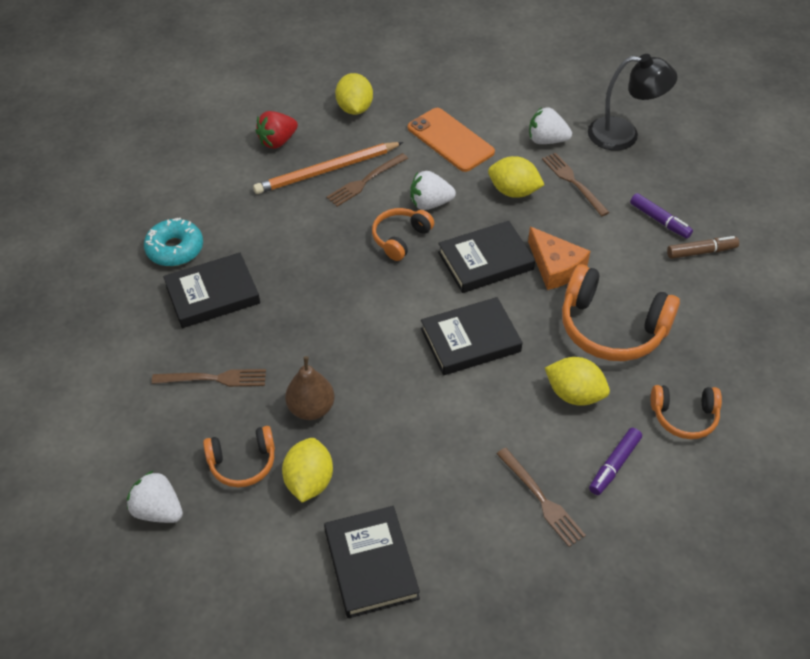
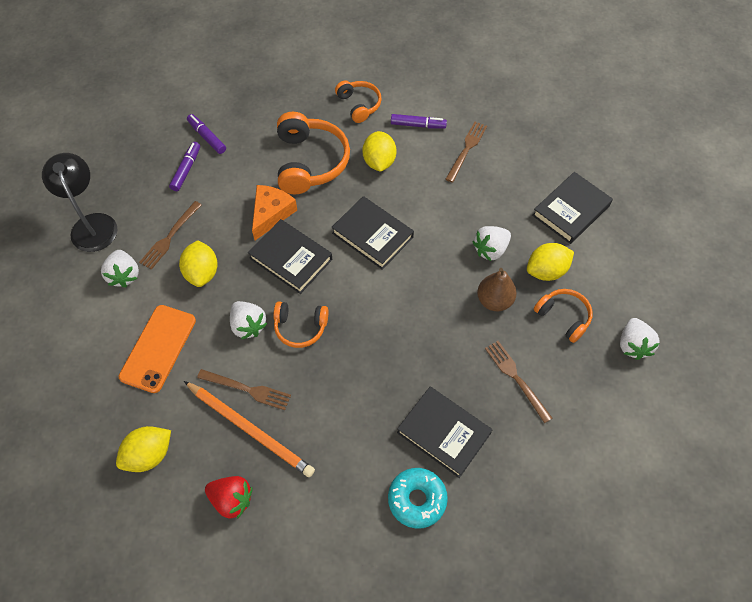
camera: 120 degrees left, 10 degrees up
(376, 441) = (490, 250): none -> white strawberry
(701, 252) = (207, 137): brown marker -> purple marker

